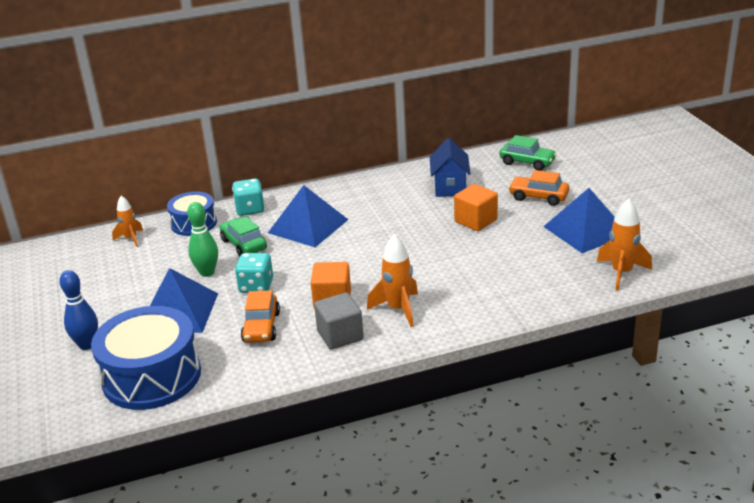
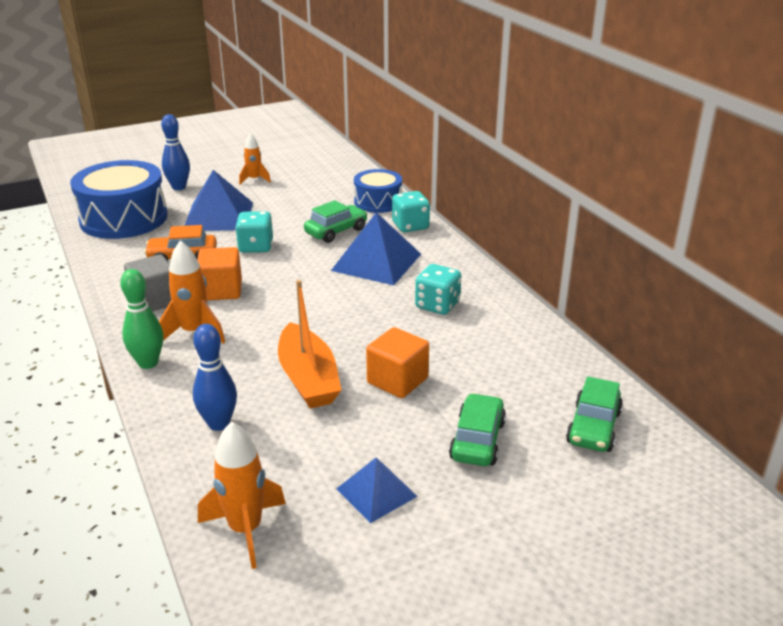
camera: 80 degrees right, 0 degrees up
(130, 239) = (347, 178): orange rocket -> orange rocket (254, 179)
(207, 272) = (284, 220): green bowling pin -> green bowling pin (148, 363)
(382, 203) = (437, 305): none -> turquoise dice
(450, 187) = (490, 355): blue house -> none
(469, 255) = (308, 378): none -> orange boat
(520, 289) = (219, 424): none -> blue bowling pin
(538, 197) = (477, 440): orange car -> green car
(586, 230) = (376, 492): blue pyramid -> blue pyramid, size x0.58

